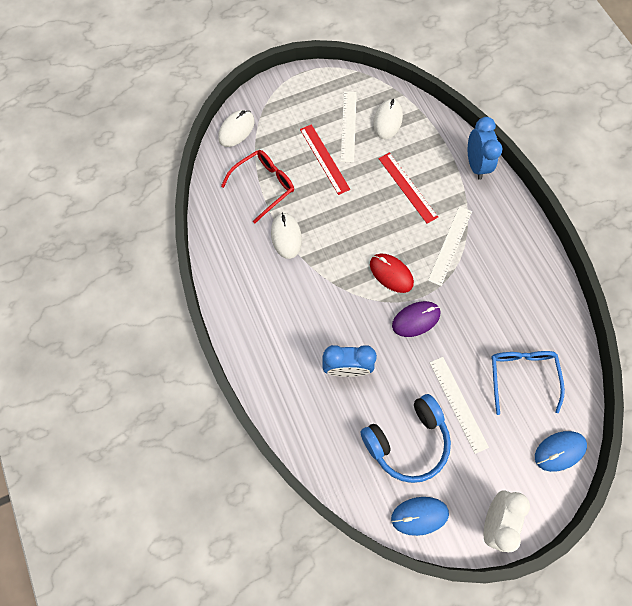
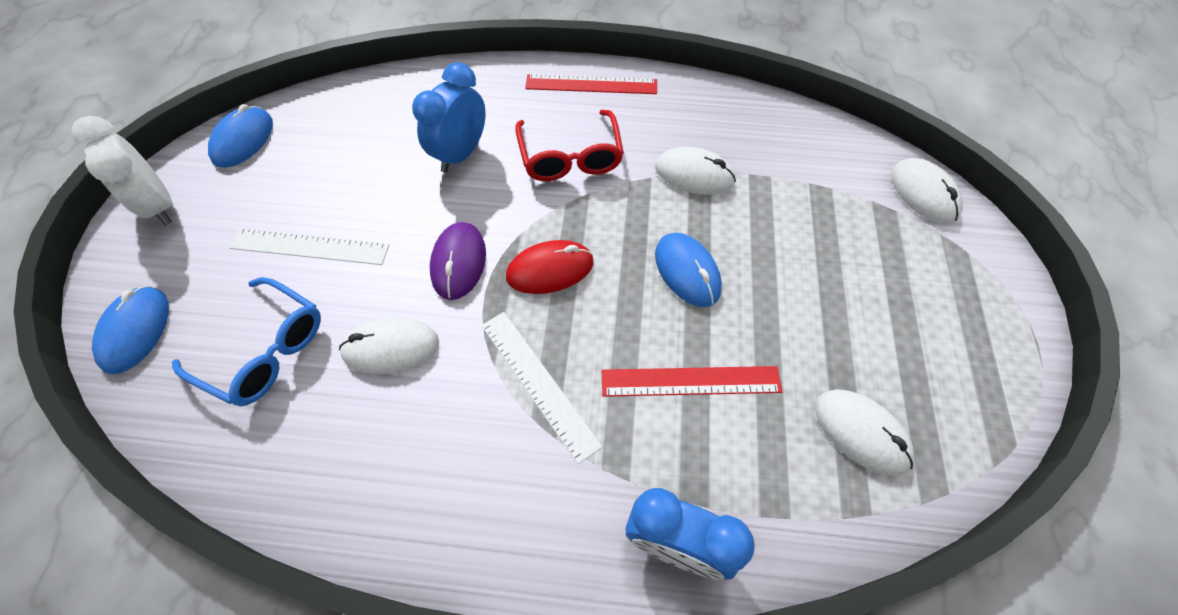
camera: 120 degrees right, 10 degrees down
(264, 186) = (797, 185): red glasses -> red glasses (570, 157)
(324, 159) = (813, 284): red ruler -> red ruler (591, 84)
(348, 126) = (872, 355): white ruler -> none
(352, 213) = (687, 271): none -> blue mouse
(407, 441) = (324, 169): blue headphones -> none
(479, 319) = (391, 347): none -> white mouse

